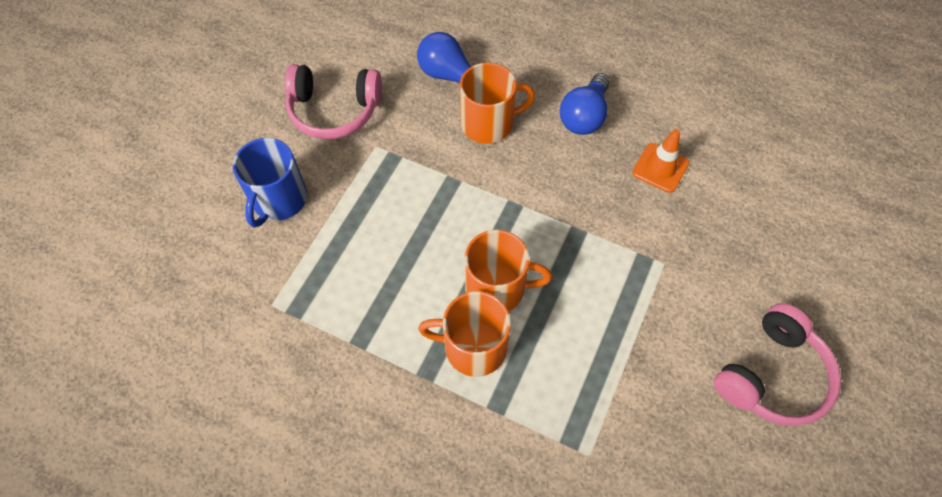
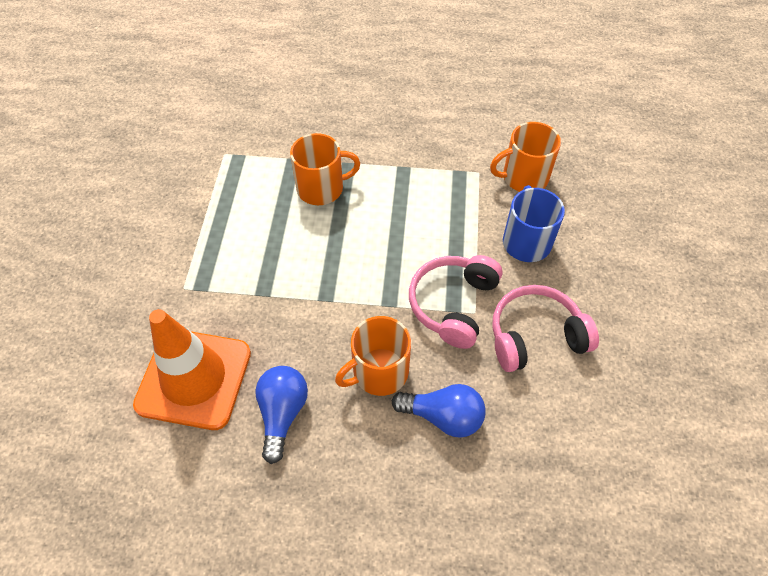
camera: 160 degrees right, 5 degrees down
(497, 288) = (318, 230): orange mug -> orange mug (524, 177)
(660, 168) = (194, 378): orange traffic cone -> orange traffic cone, size x2.04
(772, 375) = (94, 232): pink headphones -> pink headphones (453, 304)

